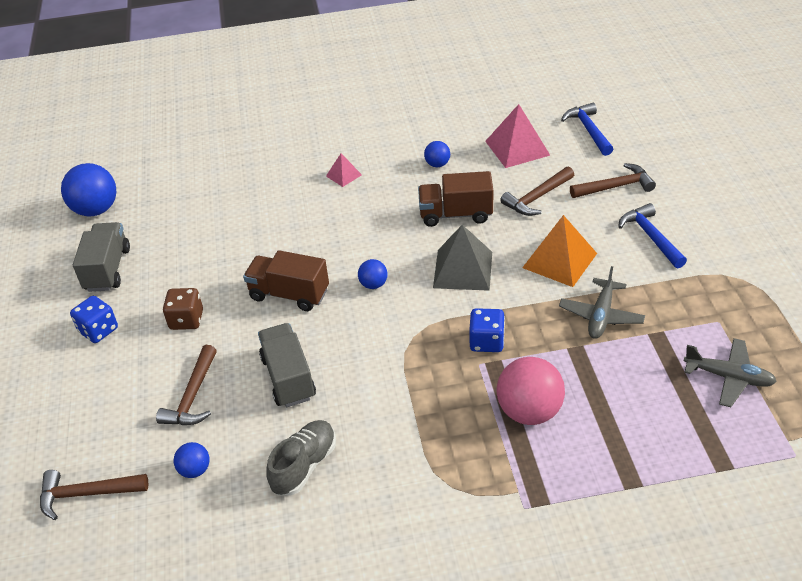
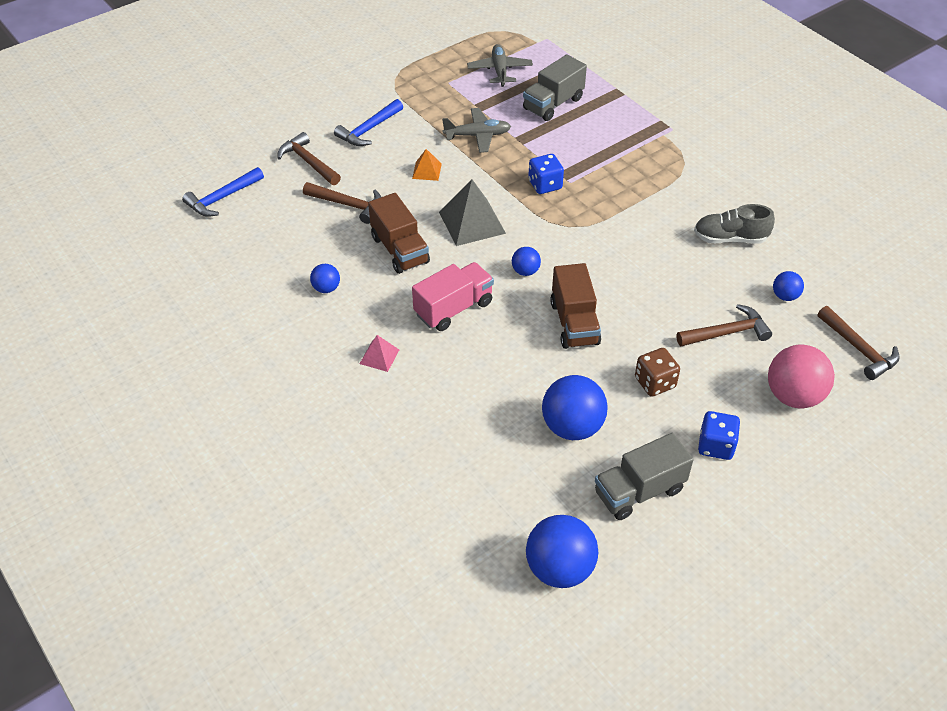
camera: 120 degrees left, 5 degrees up
(191, 255) = (572, 427): none -> blue ball
(288, 378) = (663, 282): grey truck -> grey truck (553, 104)
(362, 227) = (453, 308): none -> pink truck
(517, 148) = (272, 239): pink pyramid -> none
(529, 411) = (595, 147): pink ball -> pink ball (793, 396)
(559, 260) = (427, 171): orange pyramid -> orange pyramid, size x0.52

